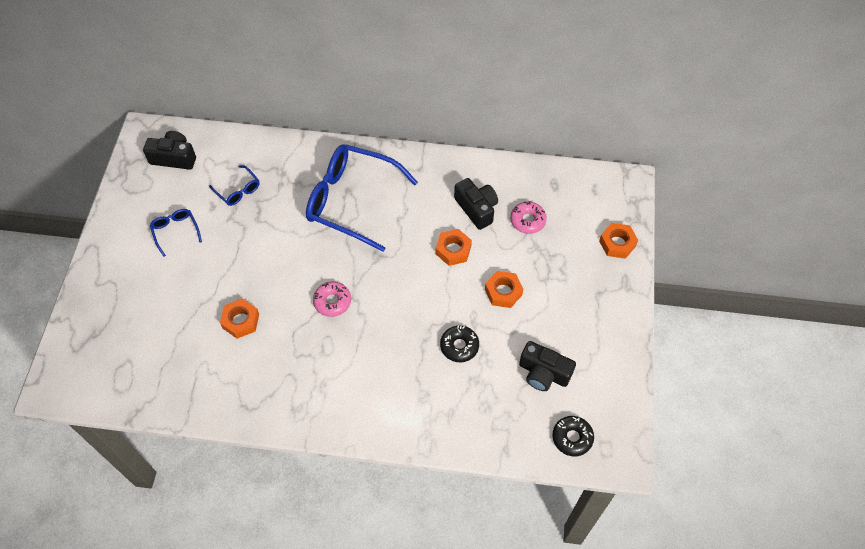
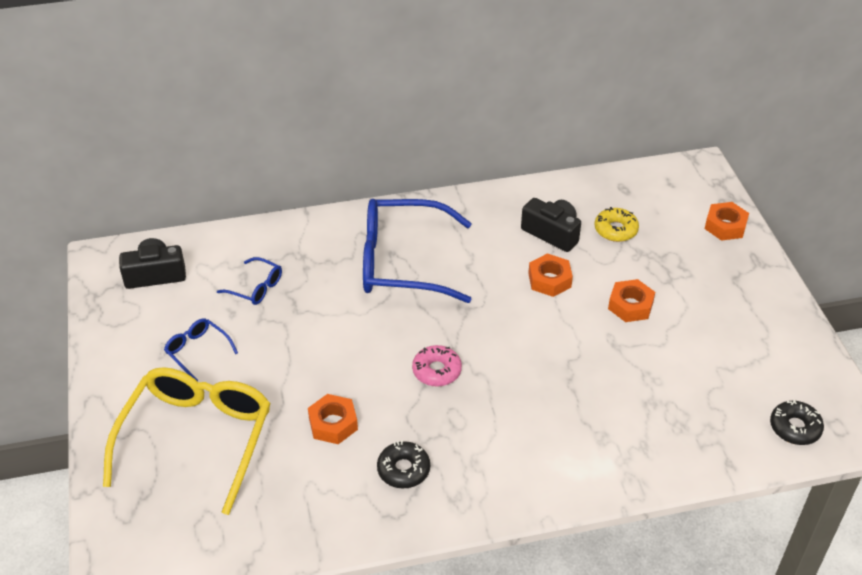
camera: 20 degrees left, 15 degrees down
(146, 302) = (197, 438): none -> yellow glasses
(459, 346) = (613, 373): black donut -> black donut (403, 469)
(527, 220) = (615, 230): pink donut -> yellow donut
(543, 373) = (723, 372): black camera -> none

